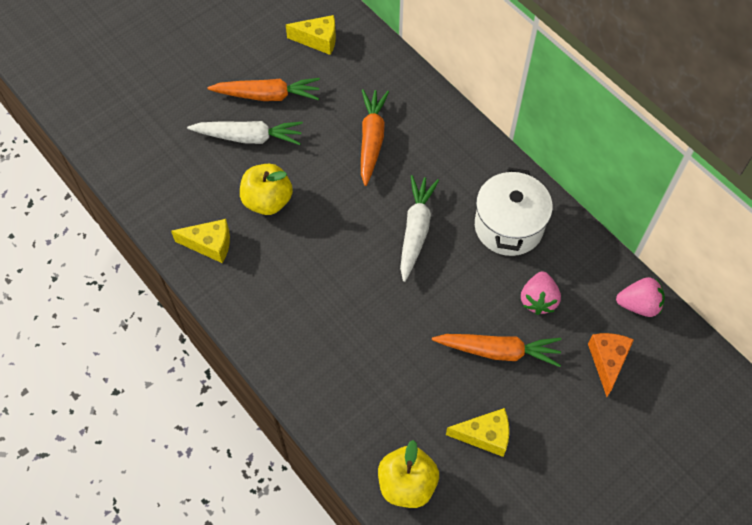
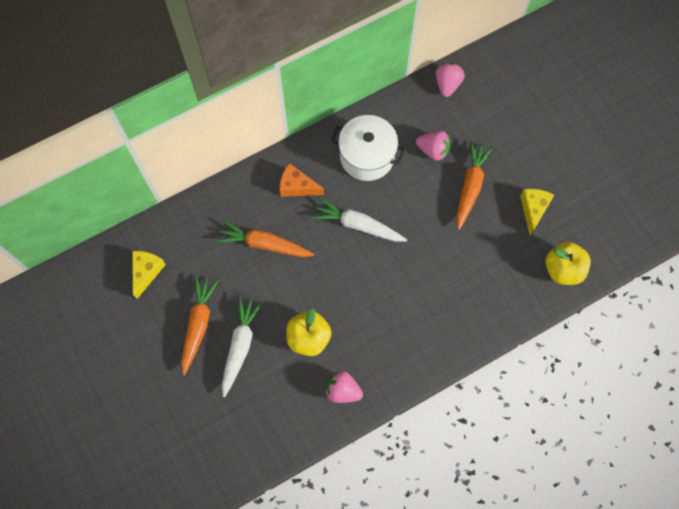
camera: 80 degrees left, 10 degrees up
(210, 245) = (343, 390): yellow cheese -> pink strawberry
(607, 361) = (488, 116): orange cheese -> orange cheese (297, 186)

